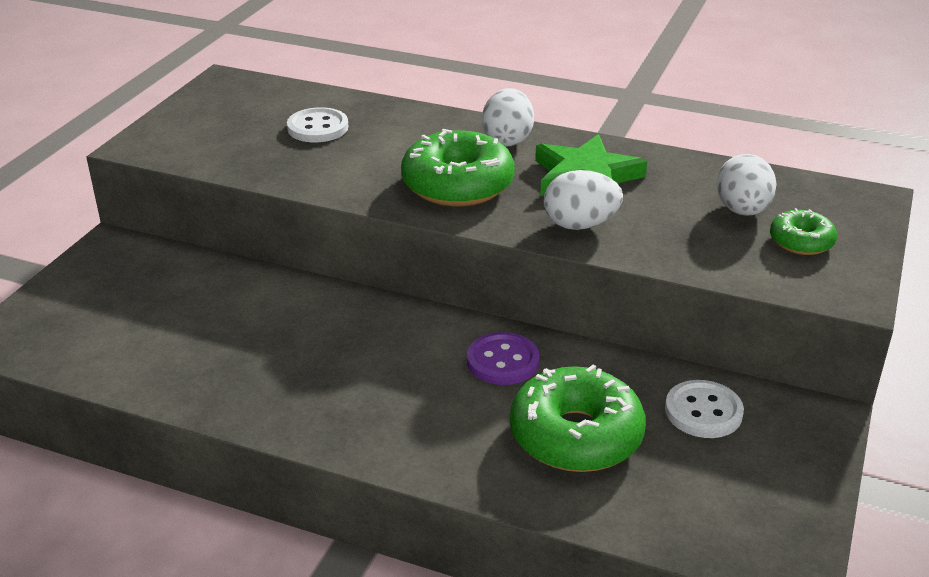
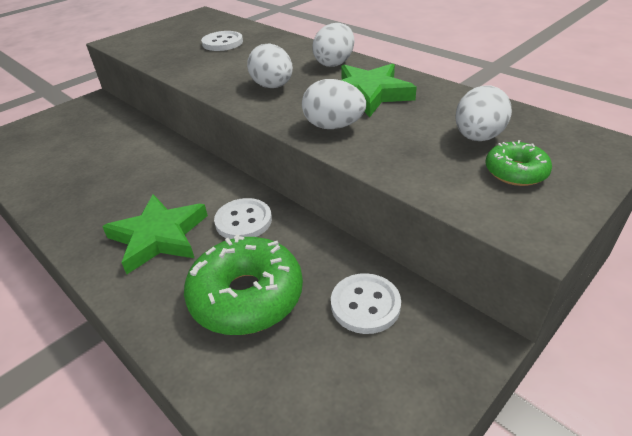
camera: 25 degrees right, 5 degrees up
(414, 402) = (159, 236): none -> green star
(457, 185) = (272, 86): green donut -> white egg
(502, 361) = (243, 221): purple button -> white button

